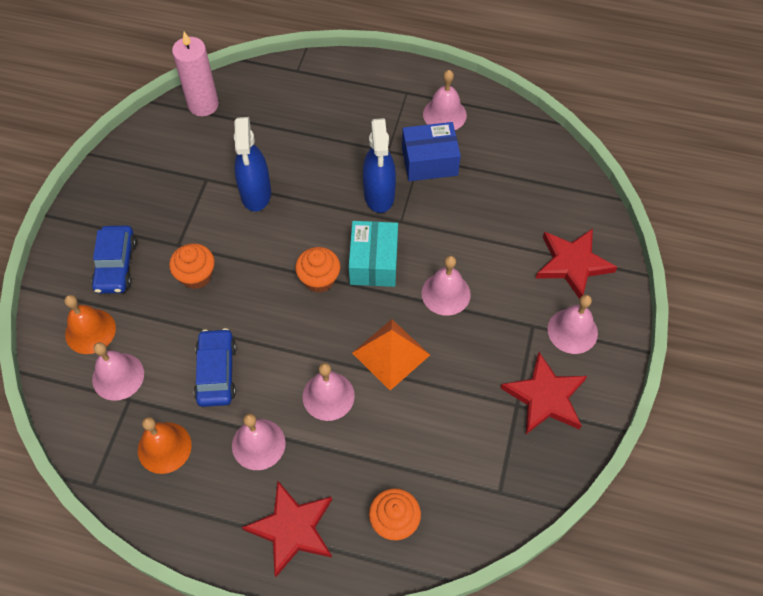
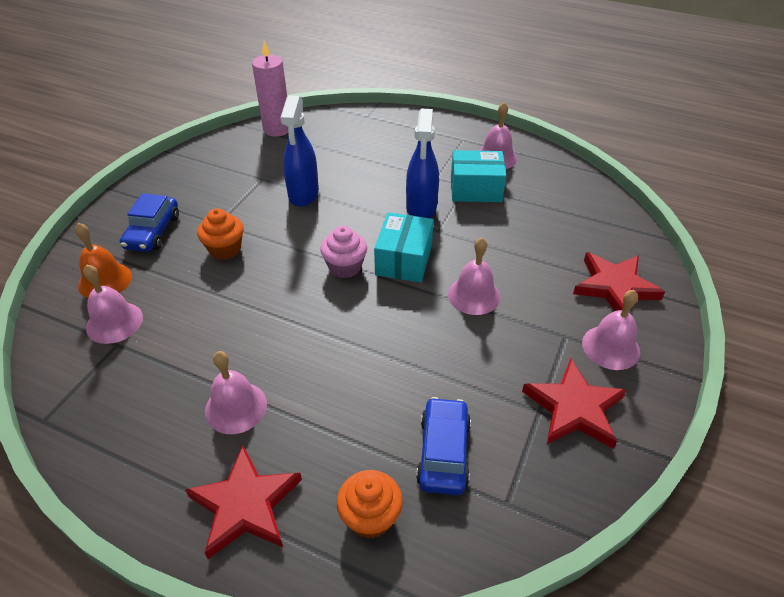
camera: 10 degrees right, 15 degrees down
(164, 447) = (133, 395): orange bell -> none
(216, 372) = (215, 333): blue car -> blue car (443, 452)
(319, 279) = (345, 267): orange cupcake -> pink cupcake
(328, 396) = (326, 371): pink bell -> none
(391, 353) = (404, 341): orange pyramid -> none
(429, 161) = (475, 189): blue box -> turquoise box

